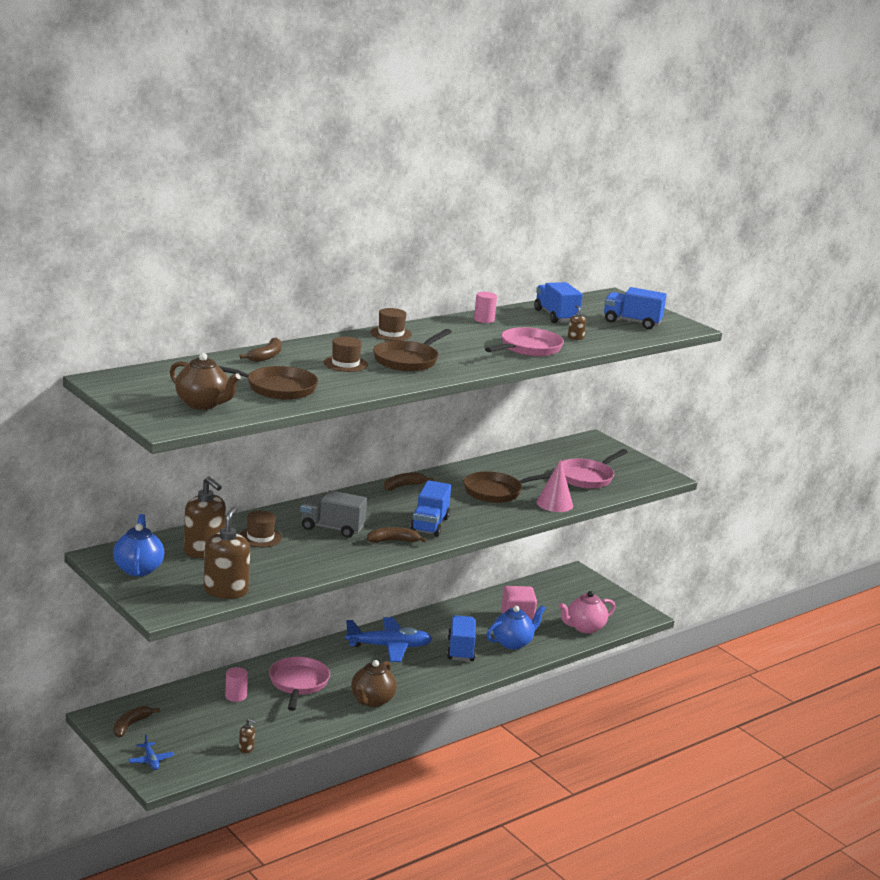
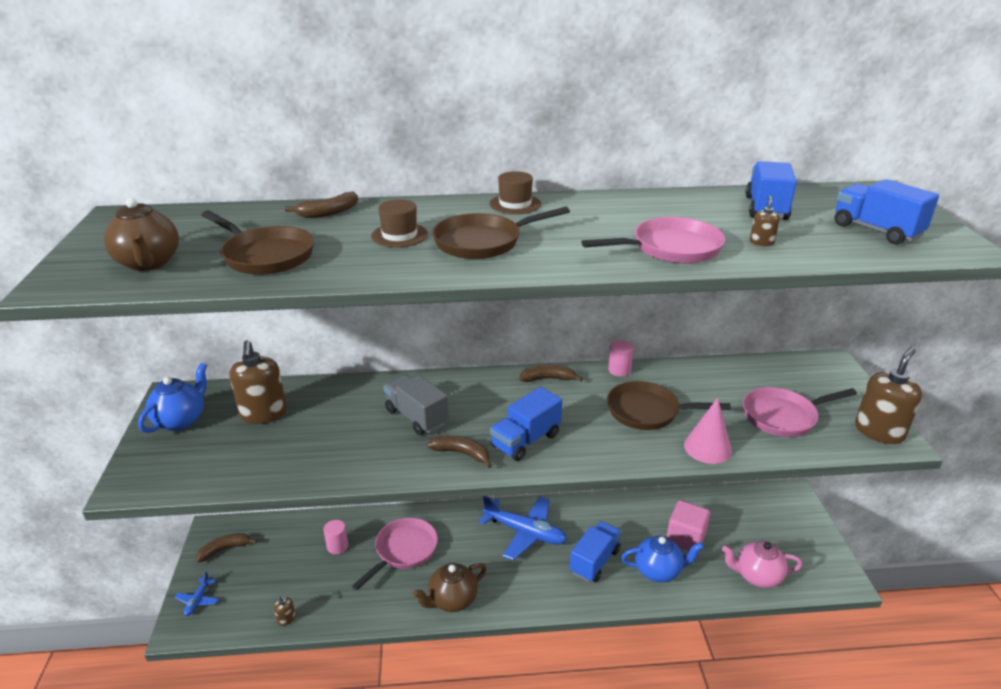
camera: 35 degrees right, 10 degrees up
(226, 591) = (217, 475): brown soap dispenser -> brown soap dispenser (879, 431)
(260, 537) = (334, 410): brown hat -> none
(484, 320) = (659, 201): pink cylinder -> pink cylinder (619, 370)

